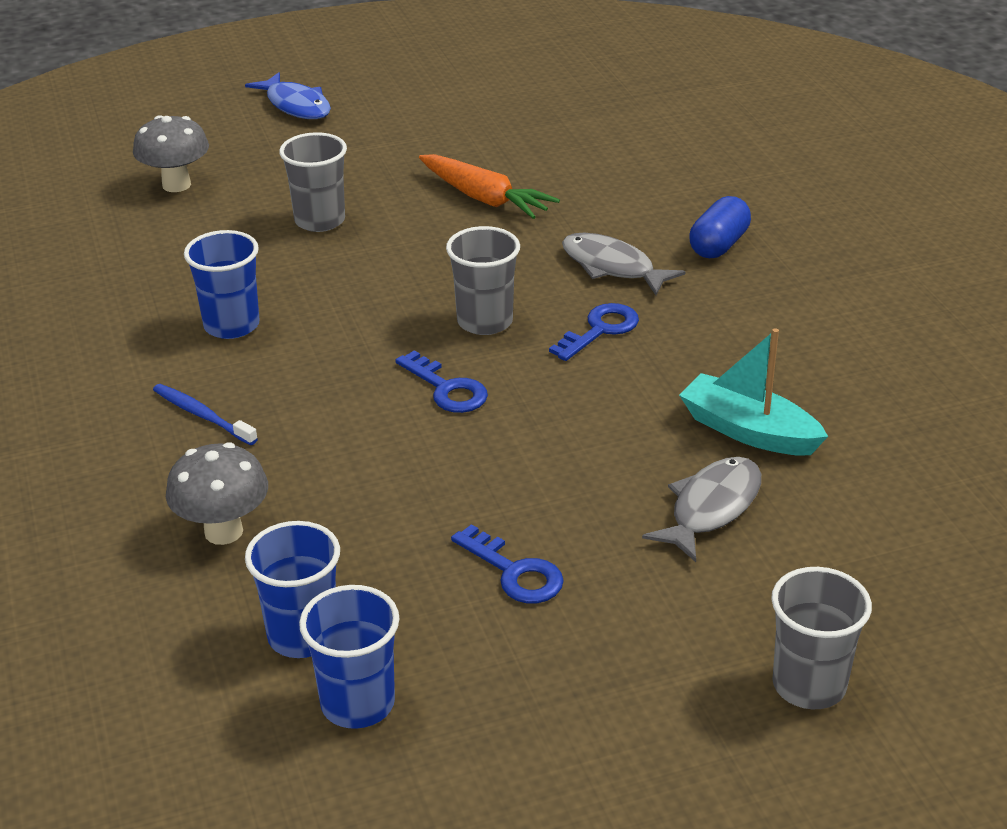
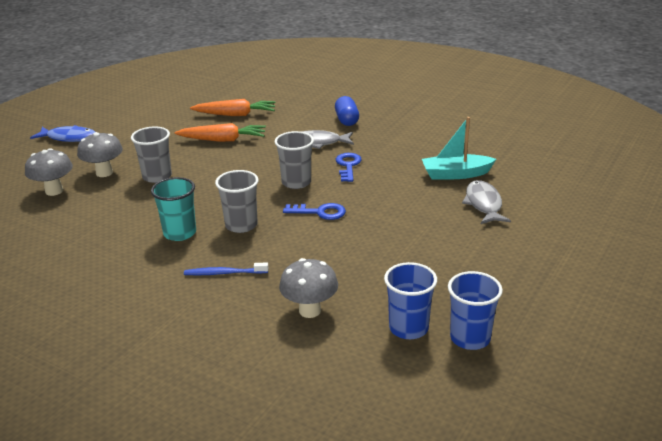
camera: 40 degrees left, 5 degrees down
(231, 325) = (180, 233): blue cup -> turquoise cup
(266, 183) = (104, 173): none -> grey mushroom
(515, 572) = (452, 260): blue key -> none
(562, 160) = (235, 115): none -> orange carrot
(809, 685) = (602, 241): grey cup -> grey cup (241, 225)

